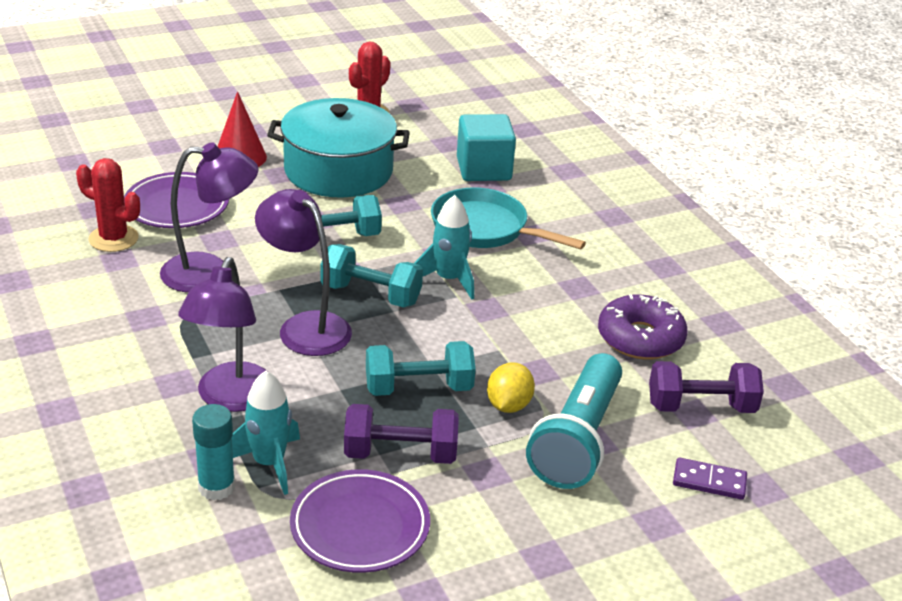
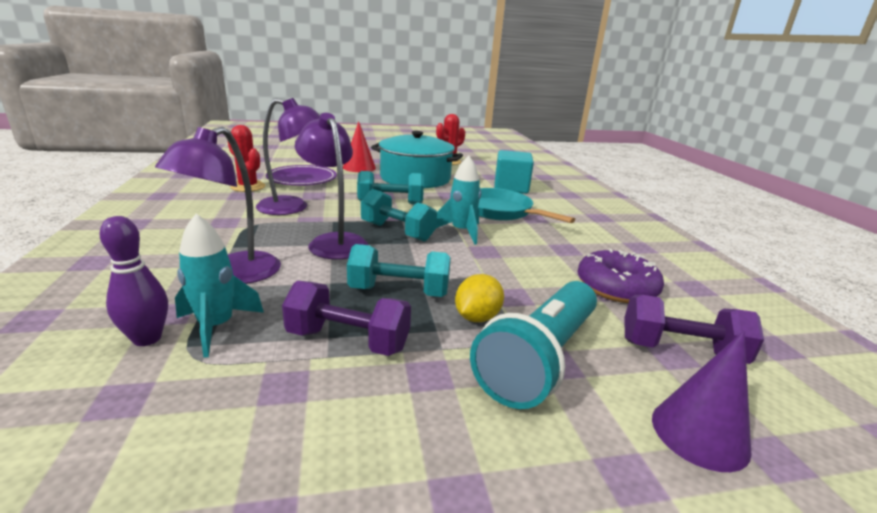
camera: 15 degrees right, 10 degrees down
(216, 487) = (147, 338): turquoise glue stick -> purple bowling pin
(360, 527) = (252, 407): purple plate -> none
(709, 481) = (699, 433): purple domino -> purple cone

